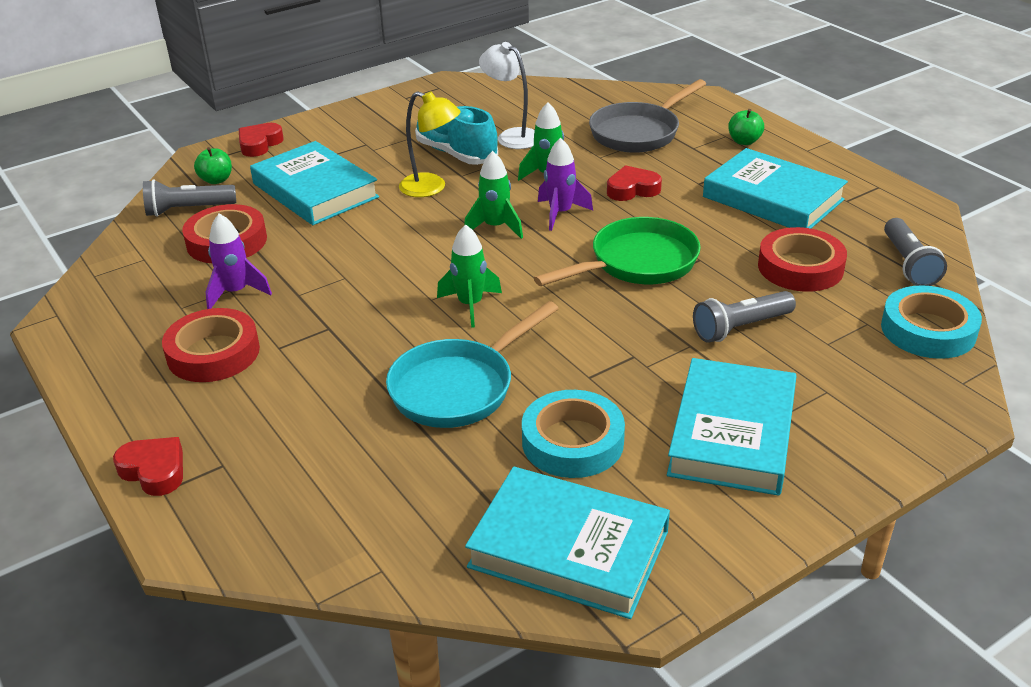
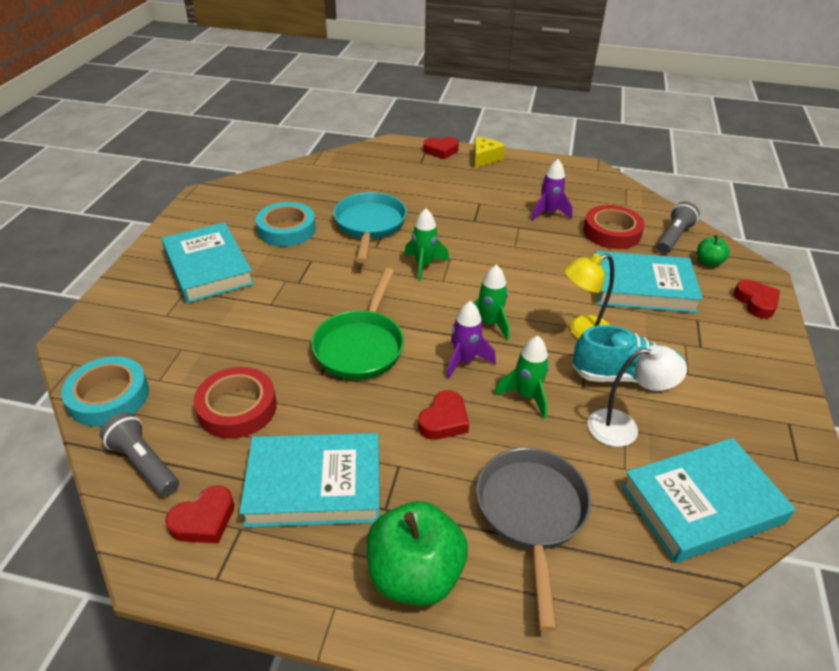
camera: 135 degrees right, 5 degrees up
(131, 416) = (484, 158): none -> yellow cheese
(213, 353) = (501, 188): red tape -> none
(569, 549) = (247, 196): turquoise book -> turquoise book (702, 504)
(740, 328) = (247, 331): grey flashlight -> none
(744, 141) = (415, 574): green apple -> green apple, size x2.04
(872, 214) = (204, 520): none -> red heart

